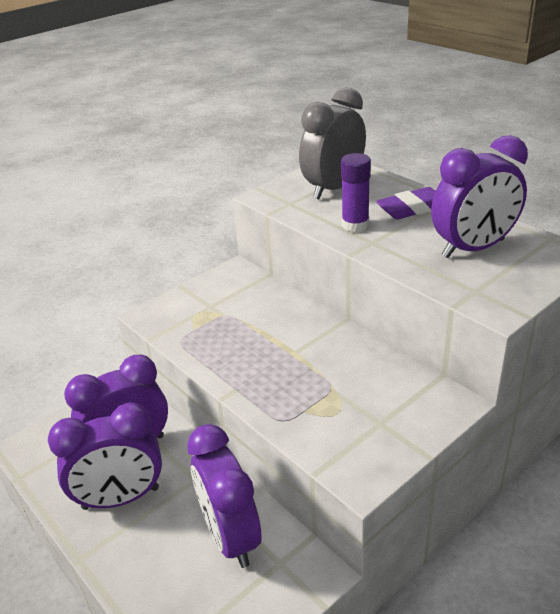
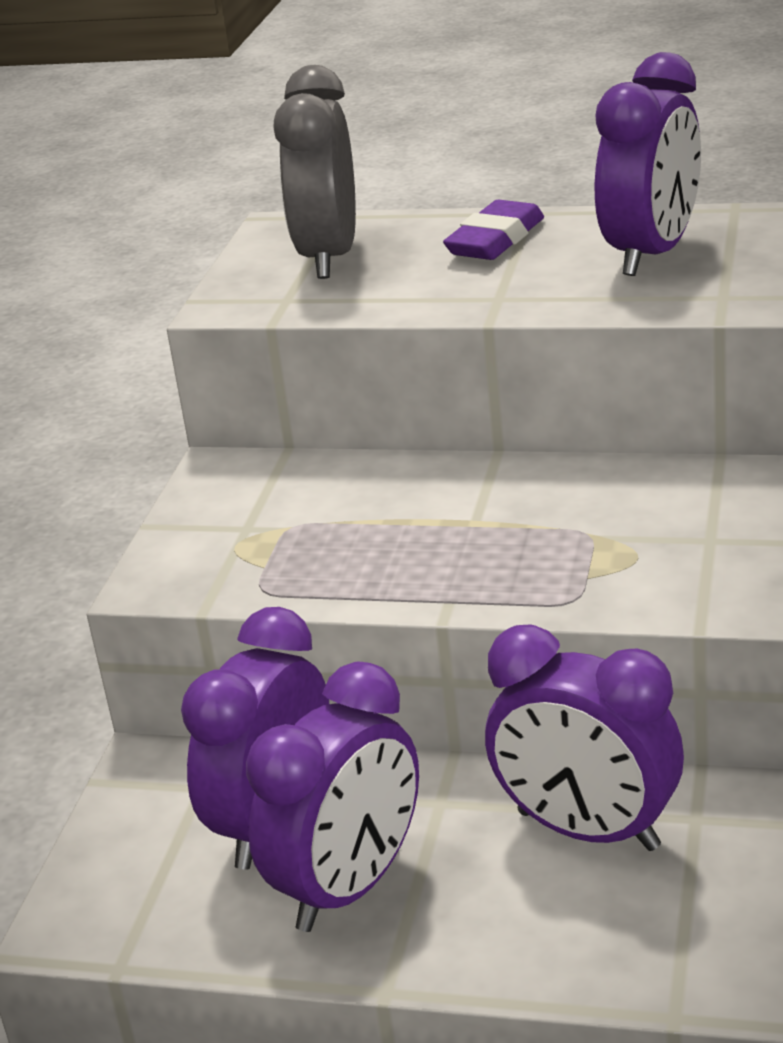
camera: 35 degrees left, 5 degrees down
(355, 225) = (440, 288): purple glue stick -> none

